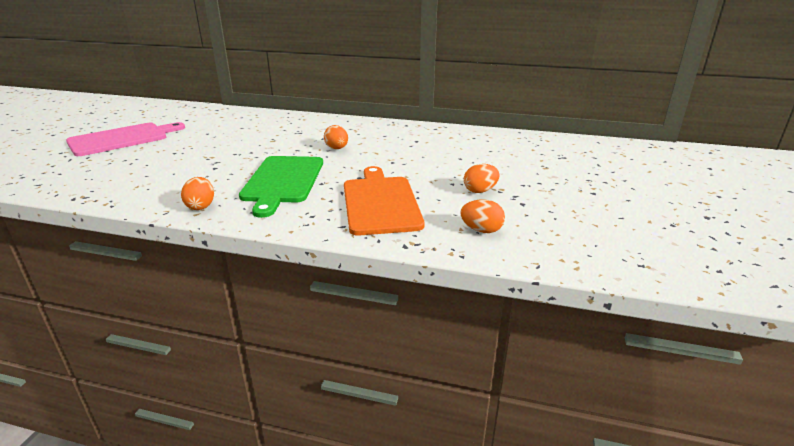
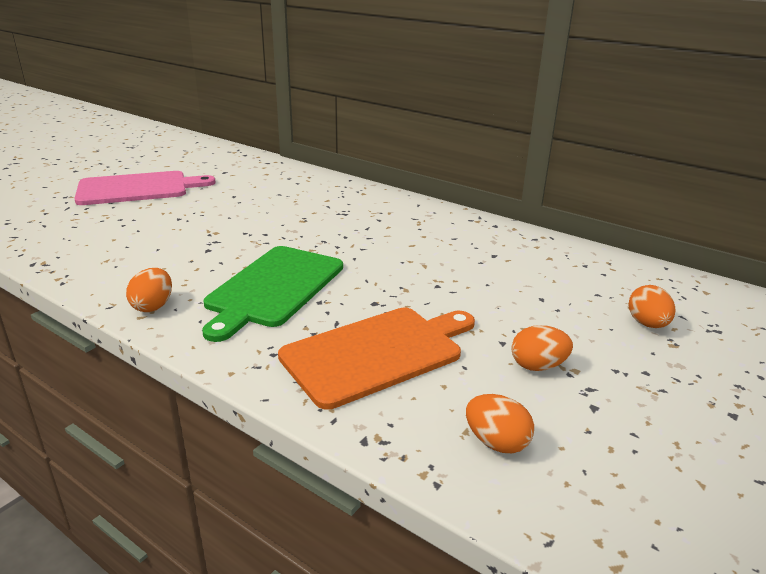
camera: 20 degrees right, 0 degrees up
(337, 148) = (375, 248): orange egg -> orange egg (647, 324)
(380, 202) = (377, 353): orange cutting board -> orange cutting board turned 45 degrees clockwise

